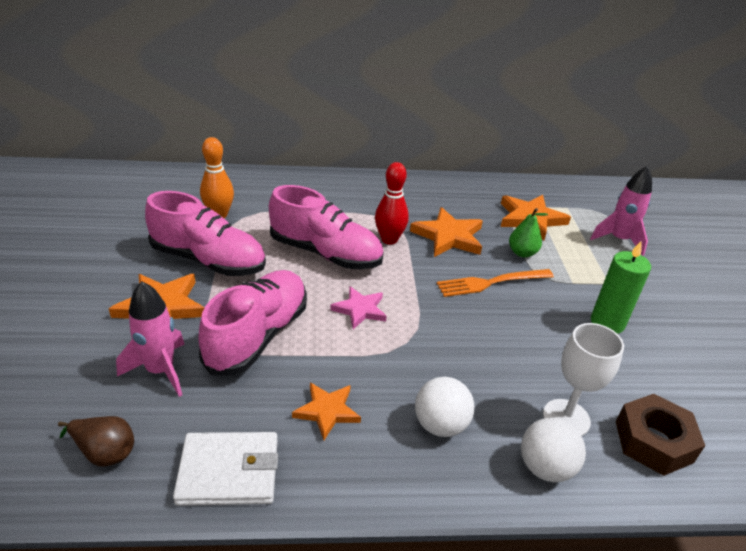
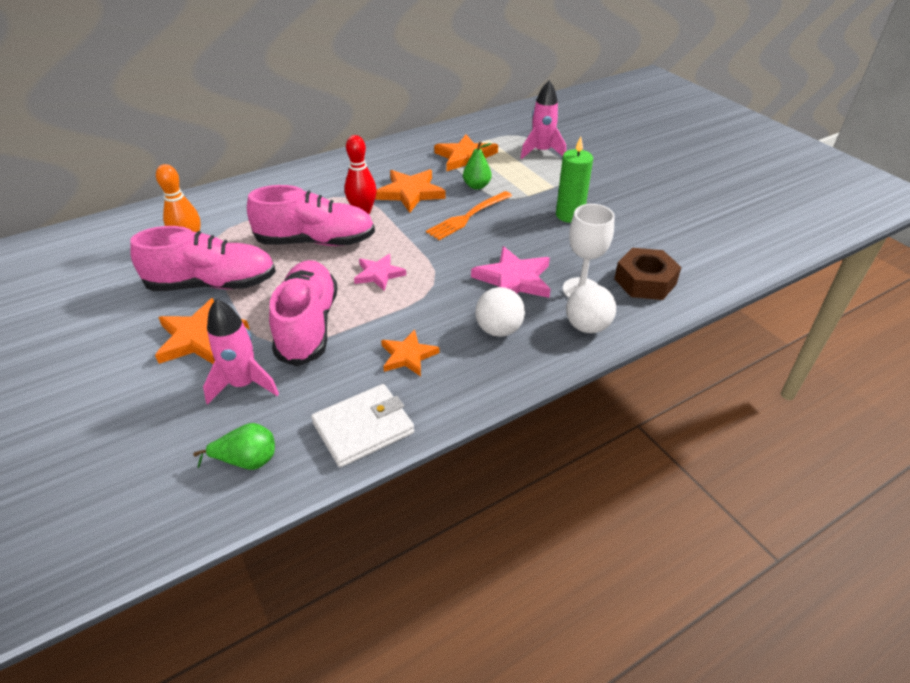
camera: 25 degrees left, 5 degrees up
(104, 452) = (247, 461): brown pear -> green pear
(495, 373) = (514, 279): none -> pink star

